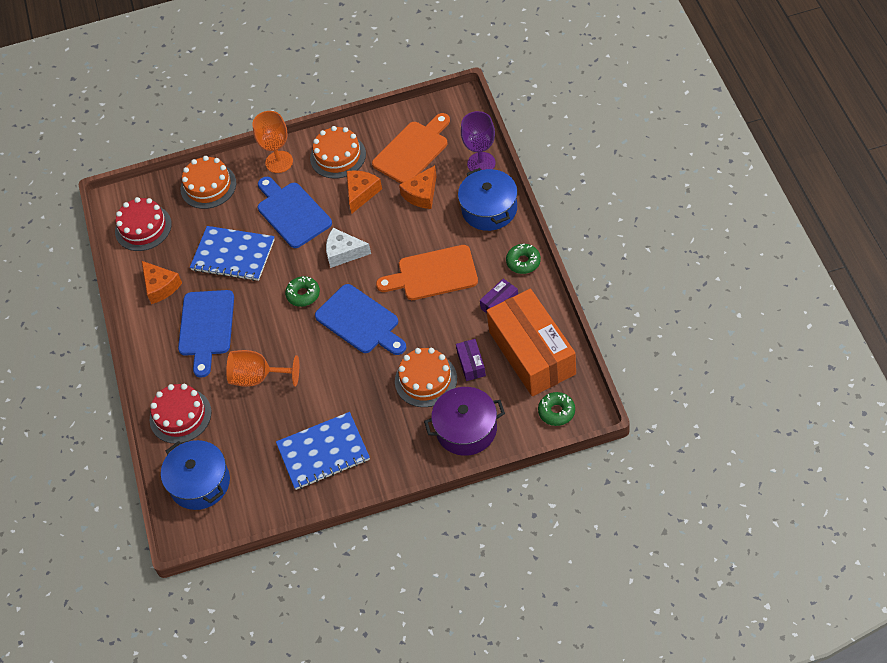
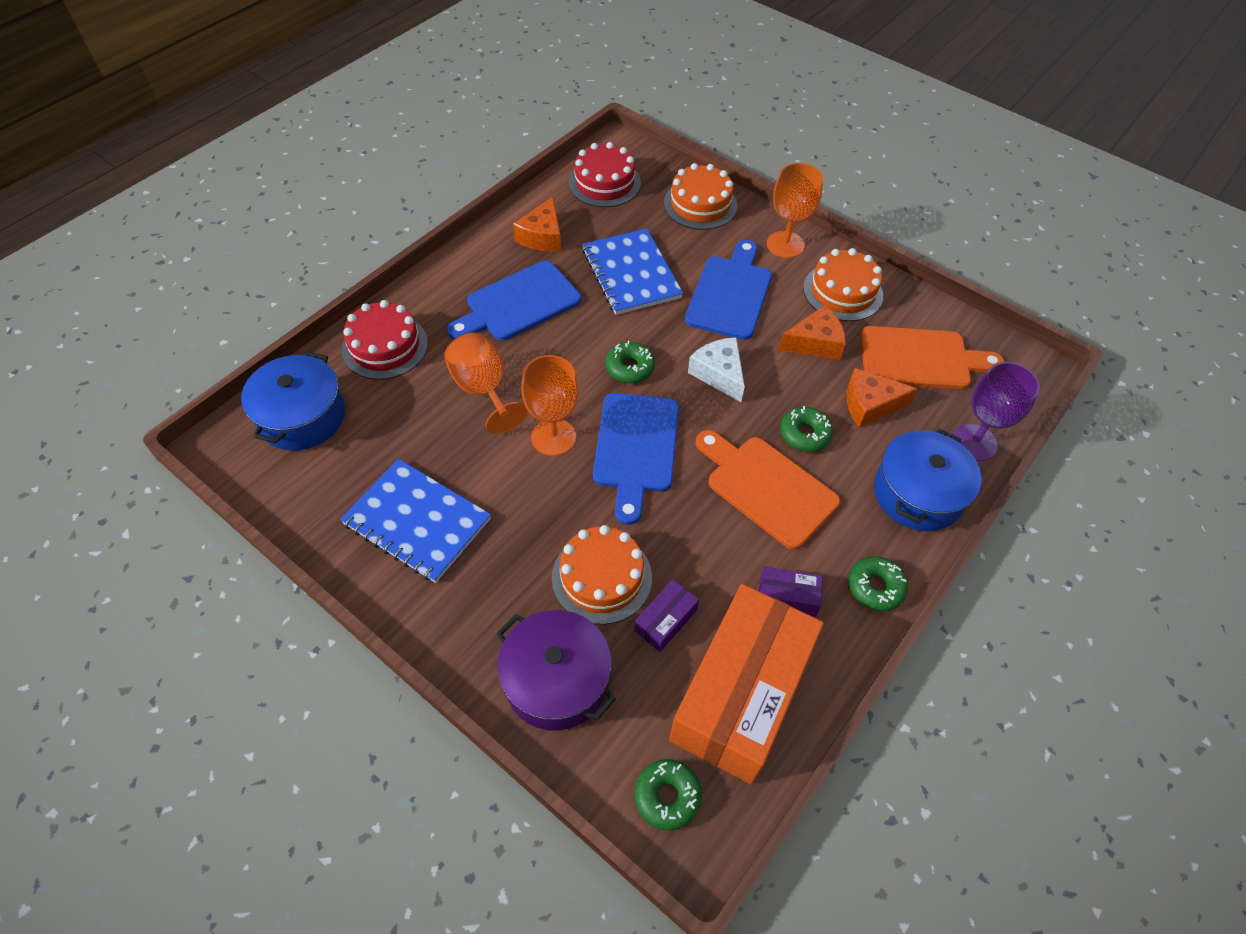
camera: 45 degrees right, 0 degrees up
(320, 358) = (553, 437): none -> orange goblet
(415, 236) = (804, 434): none -> green donut

